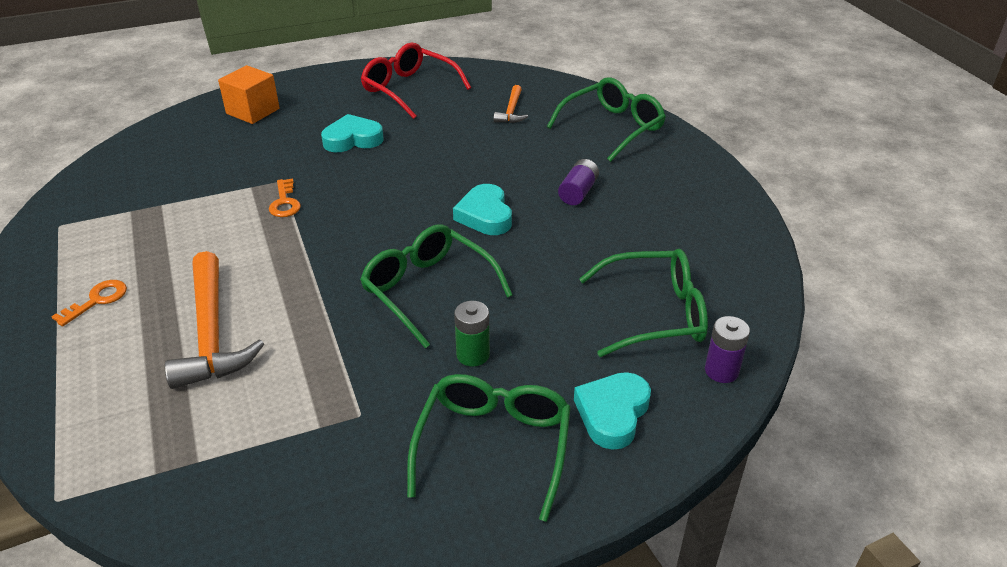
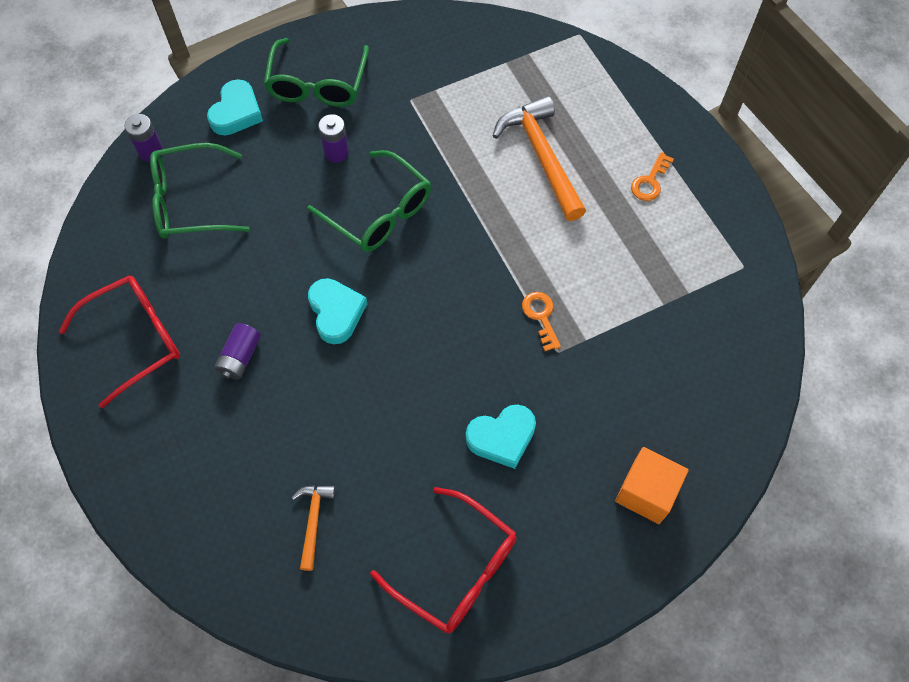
camera: 175 degrees right, 25 degrees up
(473, 355) = (336, 152): green battery -> purple battery
(612, 128) = (186, 491): green glasses -> none
(683, 208) = (135, 339): none -> red glasses

